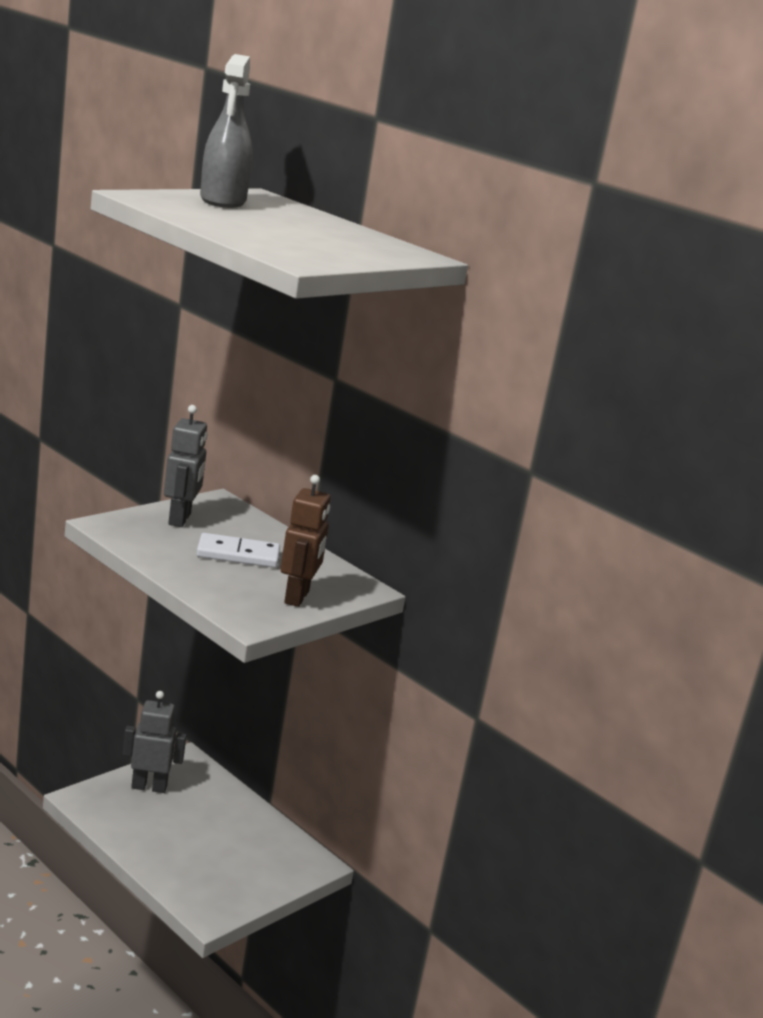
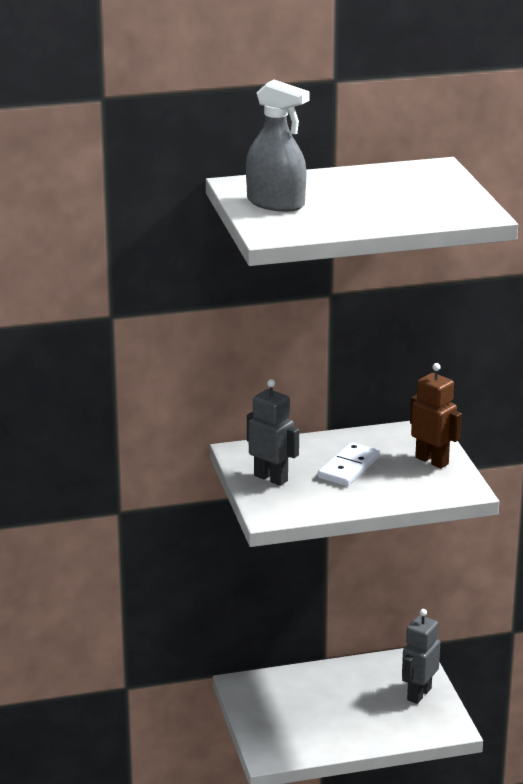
camera: 55 degrees left, 5 degrees up
(149, 787) = (271, 715): grey robot -> grey robot (418, 694)

